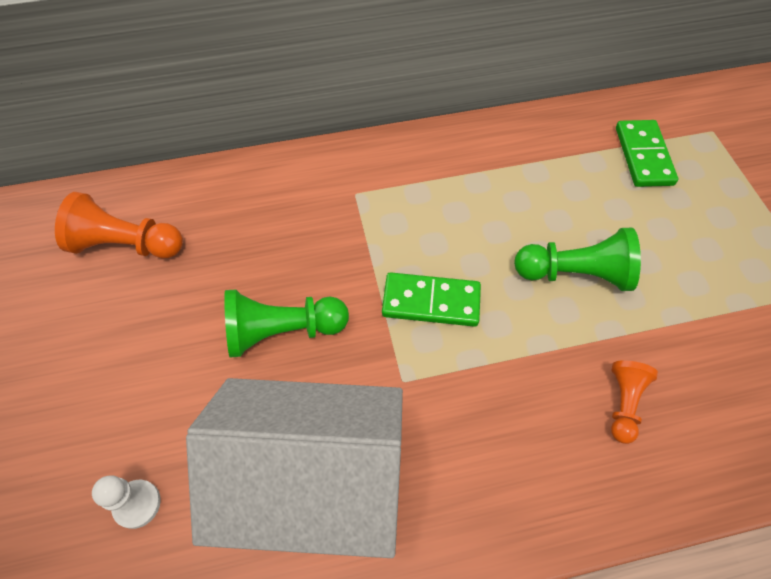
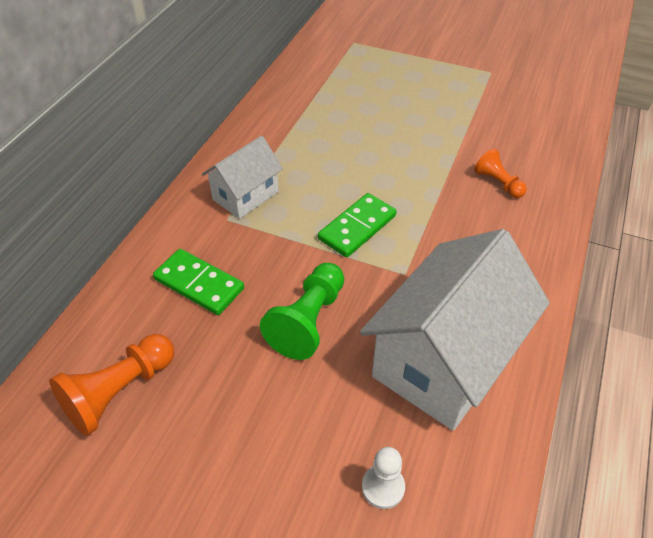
camera: 55 degrees left, 10 degrees down
(395, 188) = (245, 195): none -> white house
(575, 274) = (397, 152): green pawn -> none
(643, 156) = (342, 76): green domino -> green domino (199, 284)

